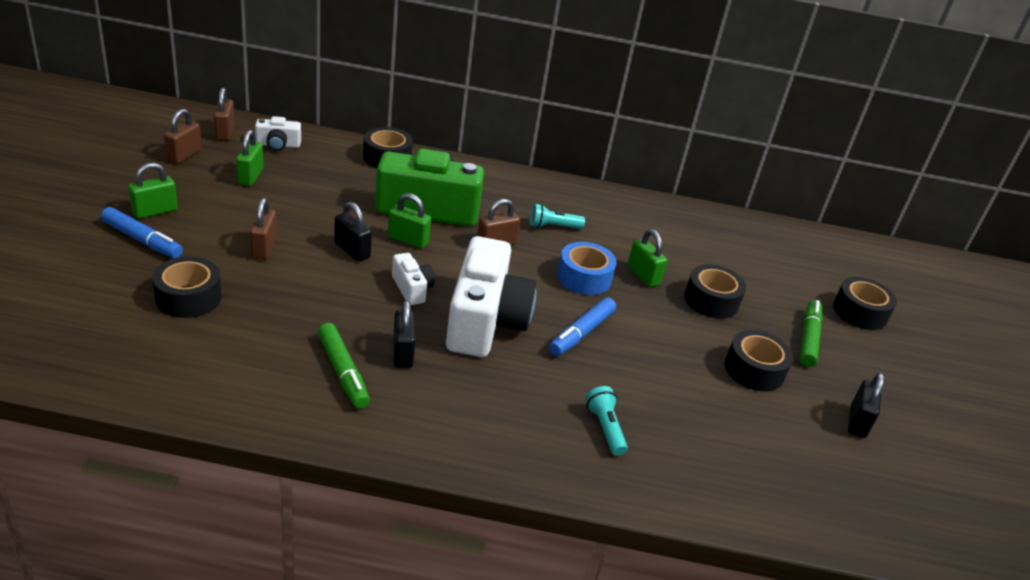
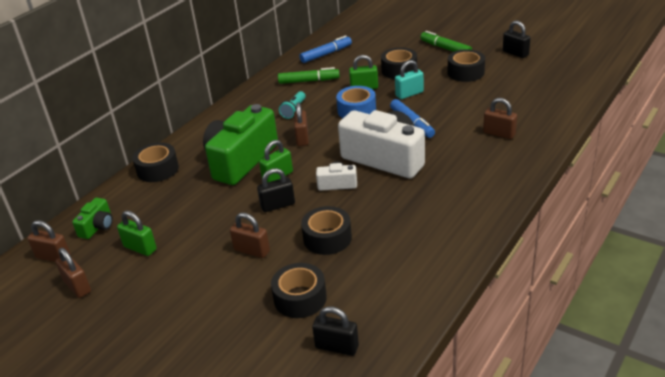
camera: 55 degrees left, 0 degrees up
(142, 240) = (205, 321): blue marker -> blue marker (326, 54)
(155, 211) = (163, 311): green padlock -> none
(278, 145) = (97, 226): white camera -> green camera
(343, 372) = (417, 228): green marker -> green marker (309, 81)
(402, 353) = (406, 199): black padlock -> black padlock (337, 347)
(605, 428) = (499, 134): turquoise flashlight -> brown padlock
(655, 320) = (409, 94): none -> turquoise padlock
(859, 312) = (429, 26): black tape -> black tape (327, 238)

